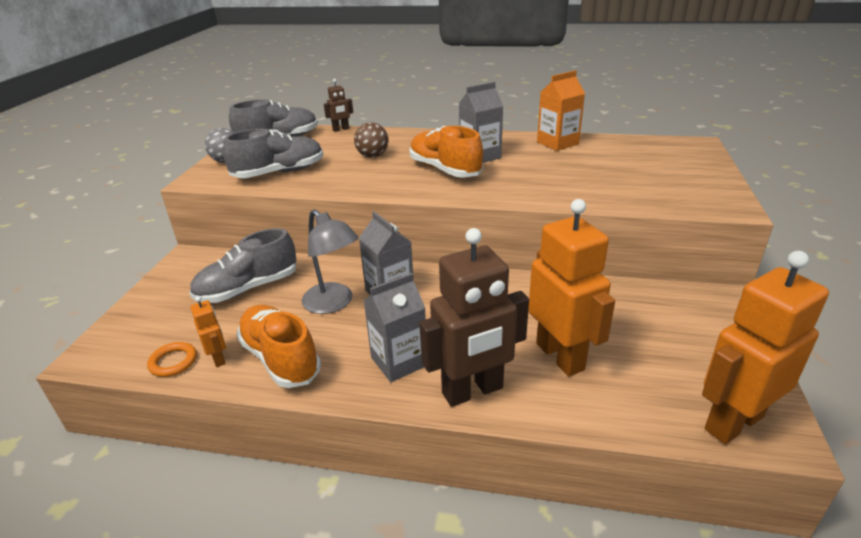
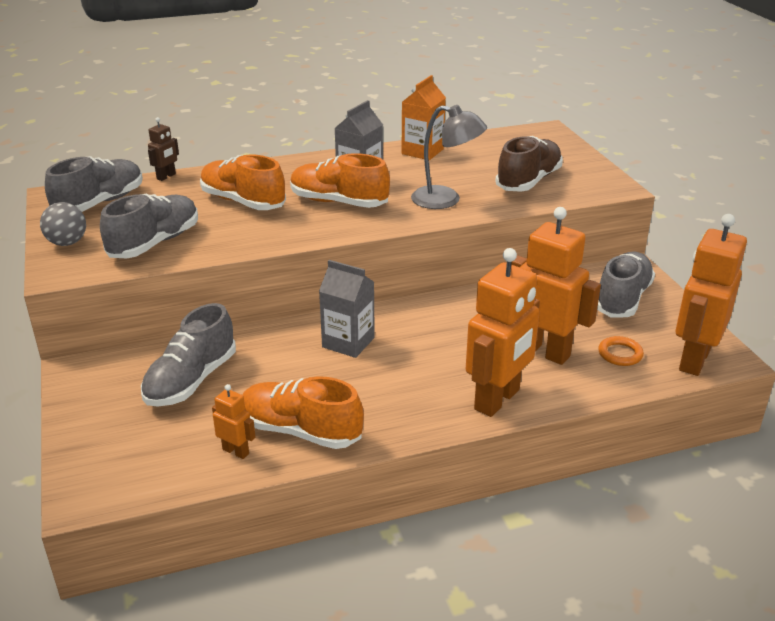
camera: 30 degrees left, 0 degrees up
(173, 362) = (190, 470): orange ring -> orange ring (620, 354)
(333, 303) = (302, 368): grey lamp -> grey lamp (446, 200)
(373, 156) = (243, 202): brown ball -> orange shoe
(399, 361) = (415, 397): grey carton -> none
(473, 391) = (497, 400): brown robot -> orange robot
(637, 184) = (528, 181): none -> brown shoe
(691, 326) = (622, 299): none -> grey shoe

